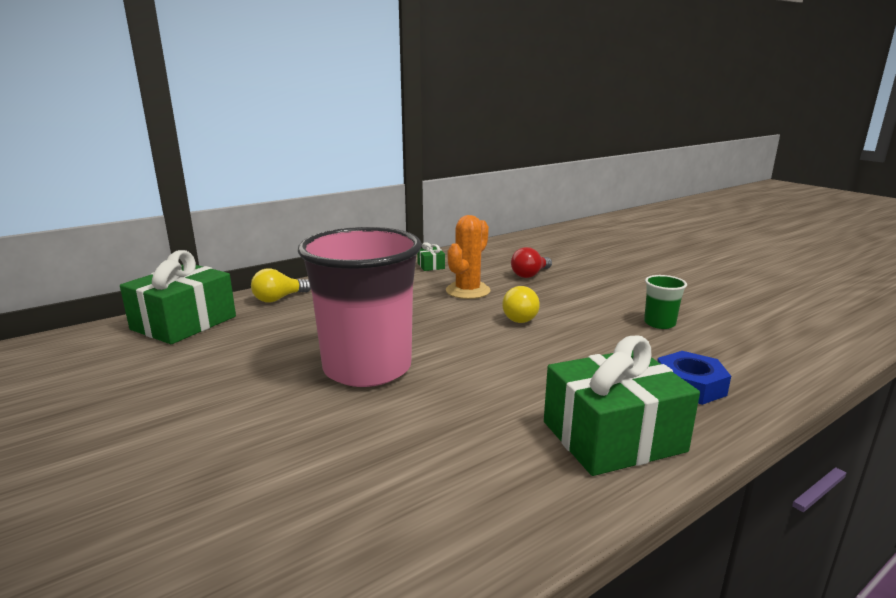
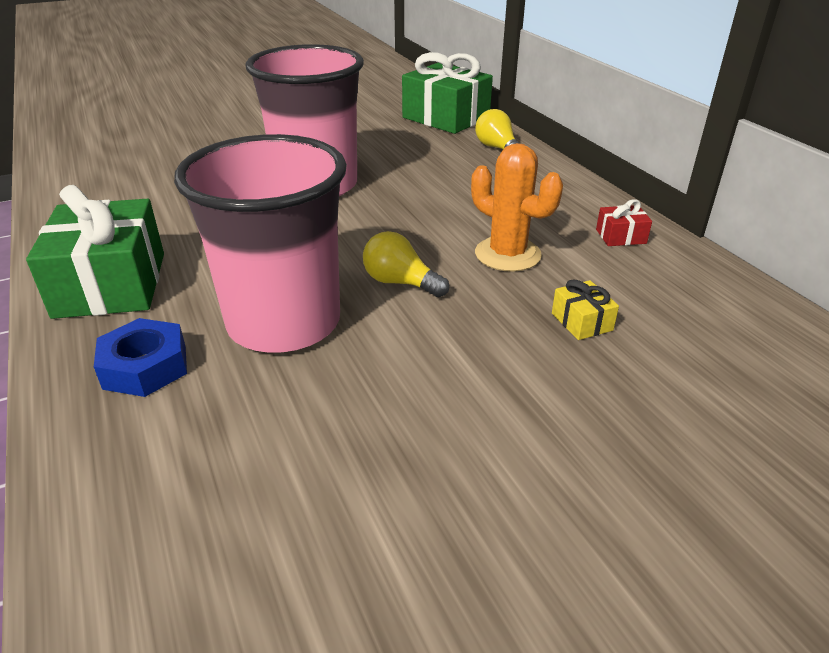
camera: 100 degrees right, 15 degrees up
(431, 266) = (621, 236): green gift -> red gift
(530, 275) = (582, 321): red light bulb -> yellow gift
(597, 347) = (284, 323): none -> pink cup
(659, 323) = (329, 409): green cup -> none

